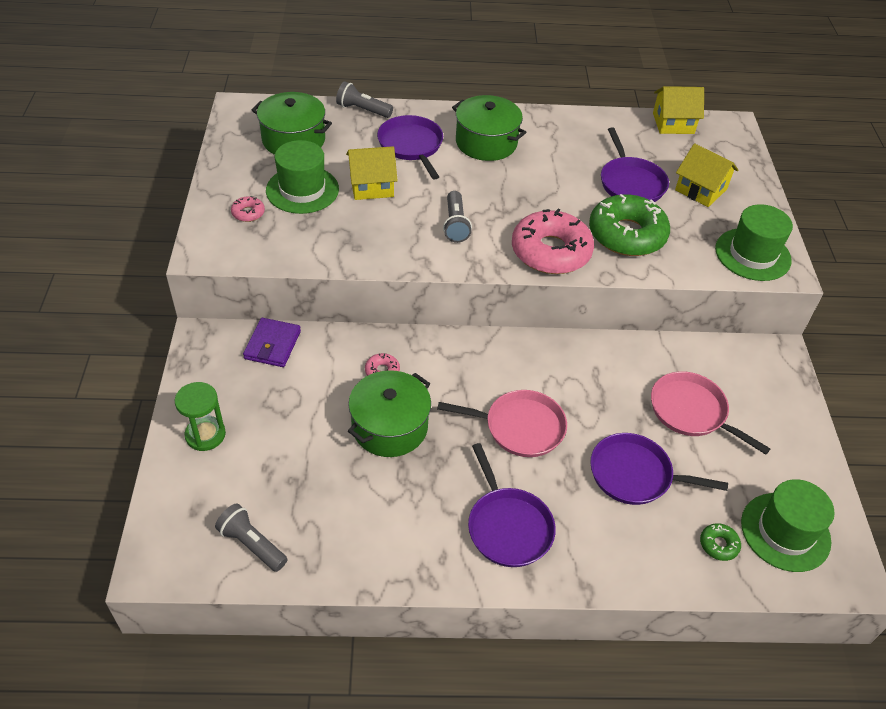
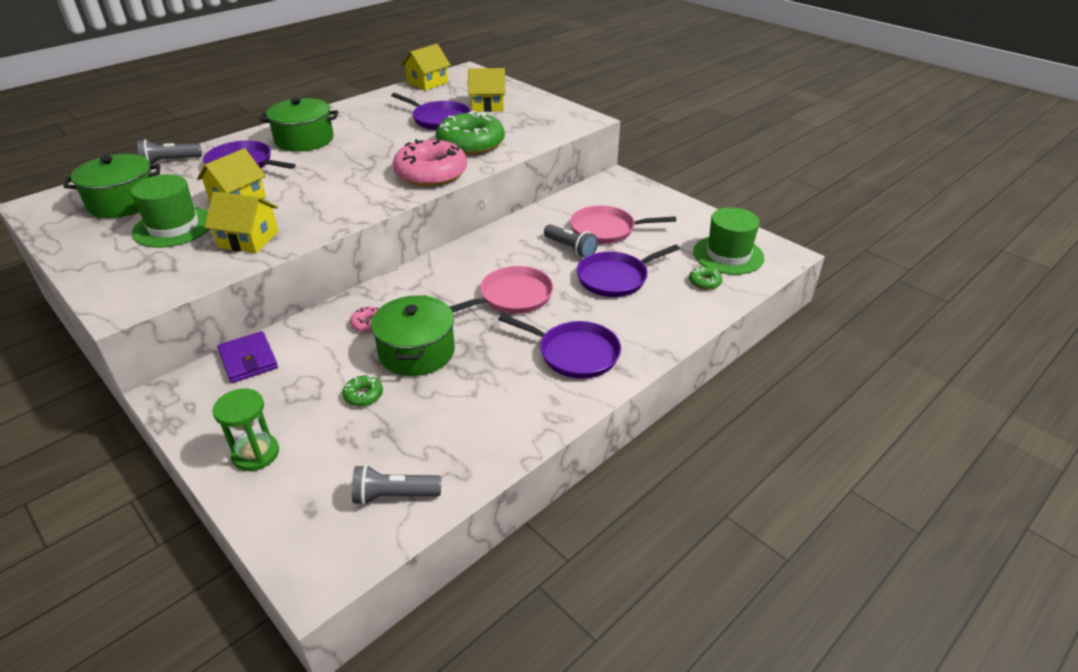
camera: 40 degrees left, 10 degrees down
(248, 213) = (136, 263): pink donut -> none
(314, 439) = (363, 395): none -> green donut
(339, 238) = (248, 239): none -> yellow house
(455, 224) = (339, 190): grey flashlight -> grey flashlight (570, 248)
(752, 254) = (559, 120): green hat -> none

